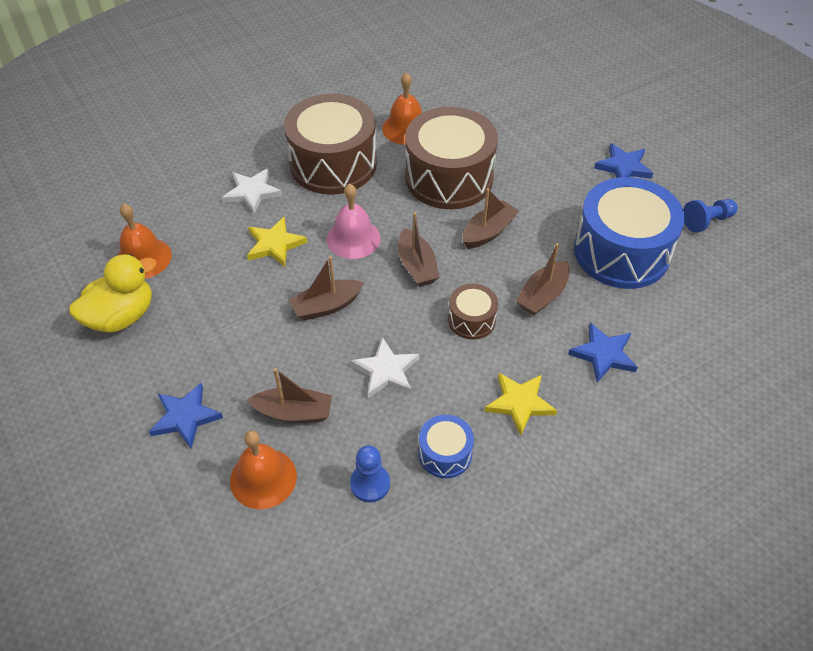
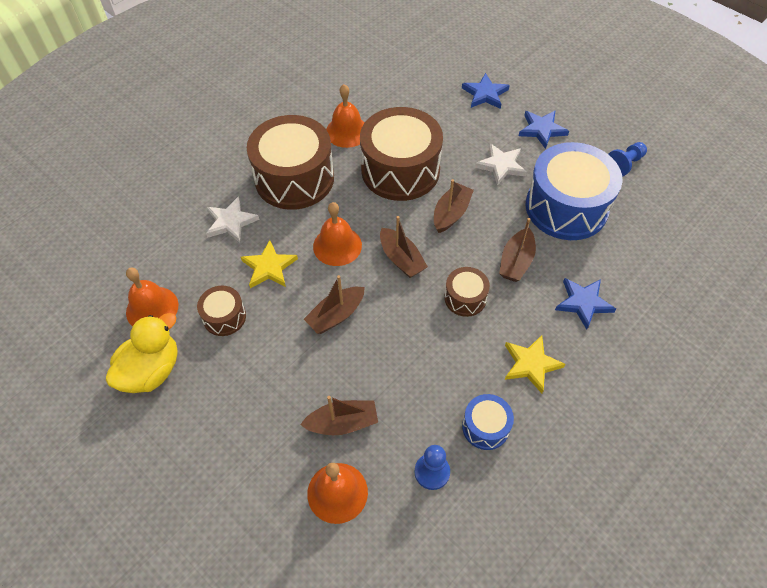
camera: 15 degrees left, 5 degrees up
(185, 417) = (246, 453): blue star -> blue star (485, 94)
(212, 282) = (224, 317): none -> brown drum
(353, 238) = (337, 246): pink bell -> orange bell
(386, 371) = (409, 363): white star -> white star (501, 165)

